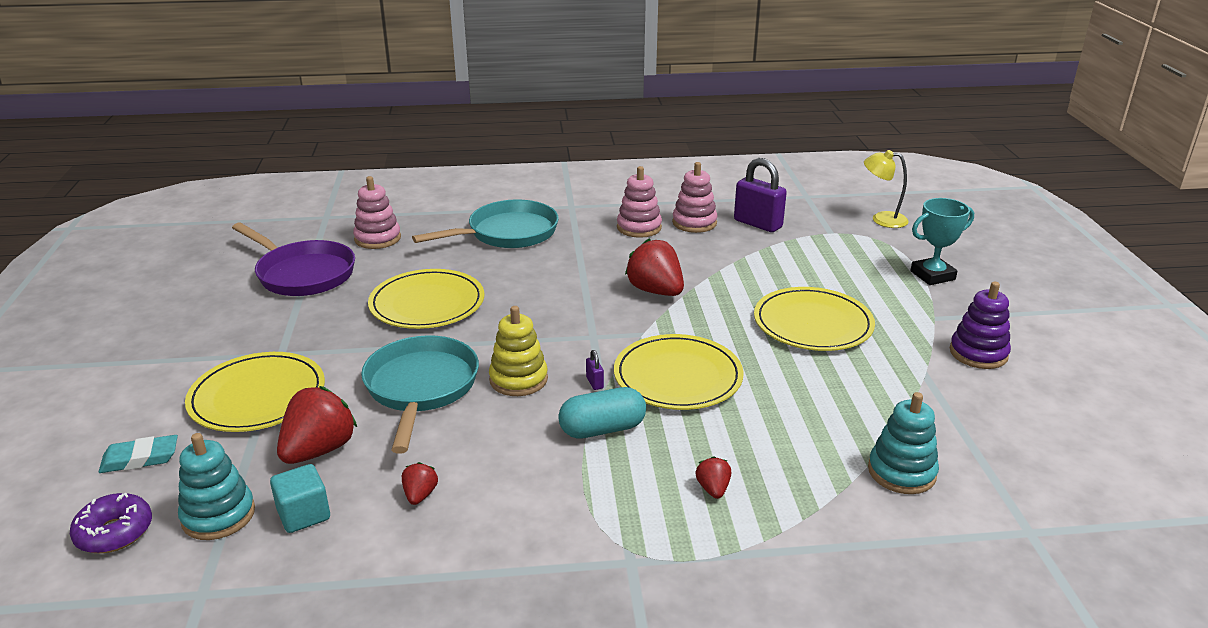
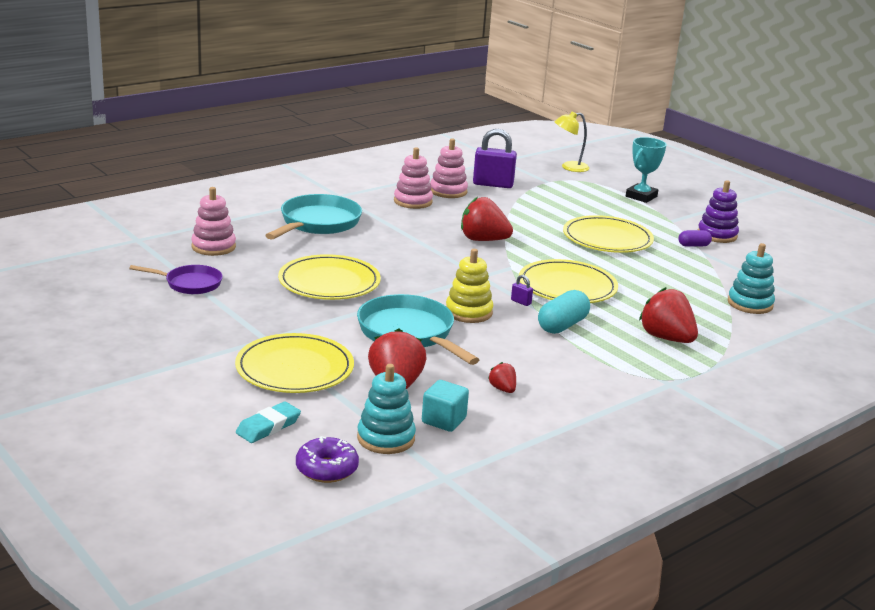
camera: 35 degrees left, 5 degrees down
(302, 274) = (190, 284): purple pan -> purple pan, size x0.60
(713, 489) = (666, 338): red strawberry -> red strawberry, size x2.05
(923, 361) = (693, 245): none -> purple capsule

